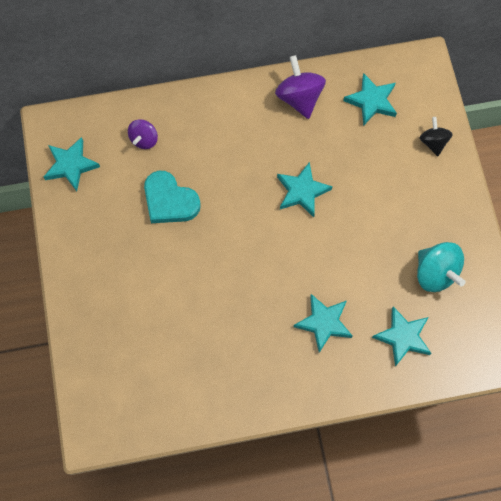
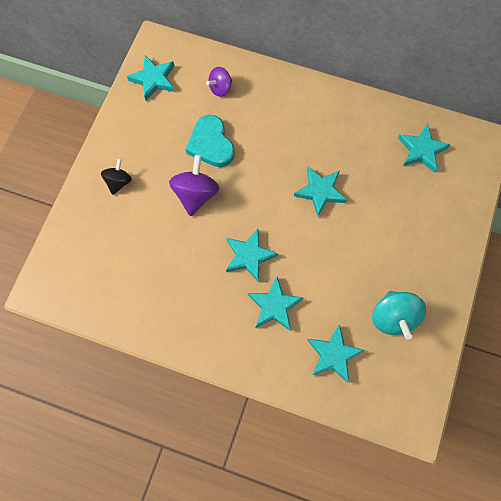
camera: 30 degrees right, 0 degrees up
(273, 289) = (249, 256): none -> turquoise star
(299, 98) = (362, 118): purple spinning top -> purple spinning top (196, 194)
(433, 142) = (455, 209): black spinning top -> black spinning top (118, 182)

